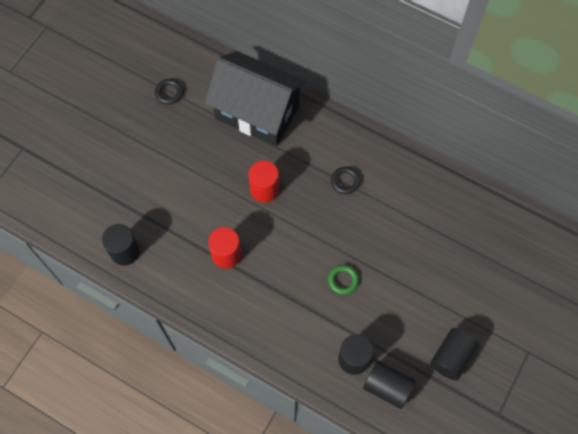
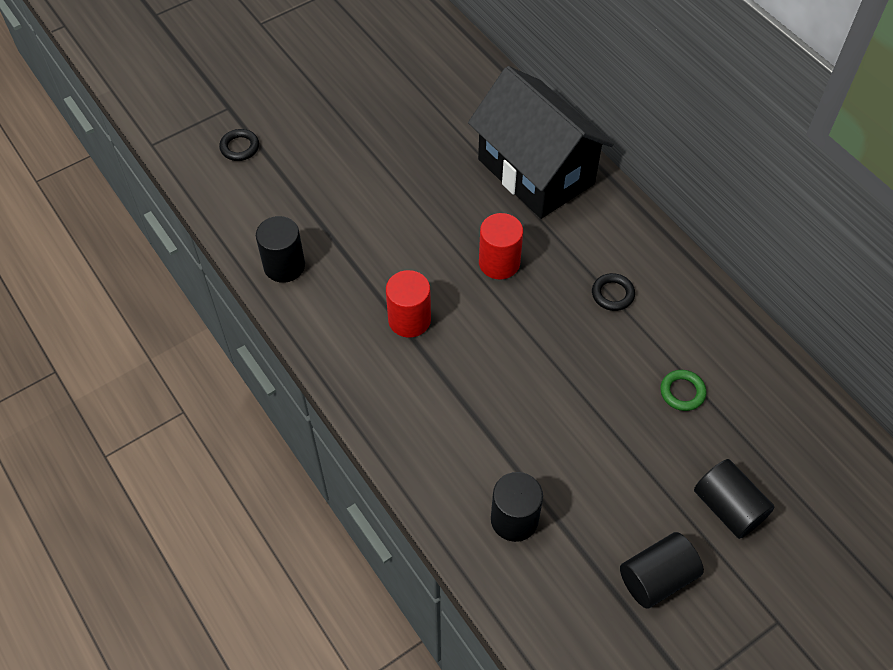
camera: 25 degrees right, 10 degrees down
(169, 93) = (435, 111): black ring -> black ring (239, 147)
(343, 280) = (549, 413): green ring -> green ring (682, 392)
(387, 387) = (544, 577): black cylinder -> black cylinder (728, 507)

